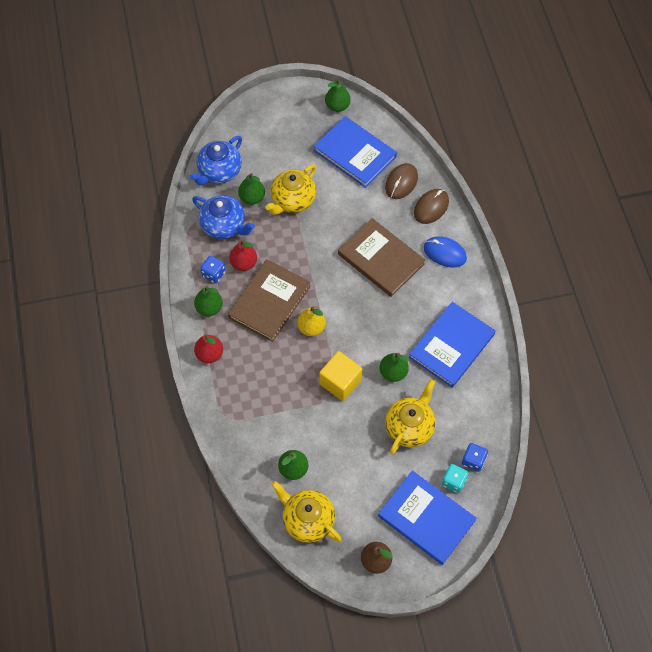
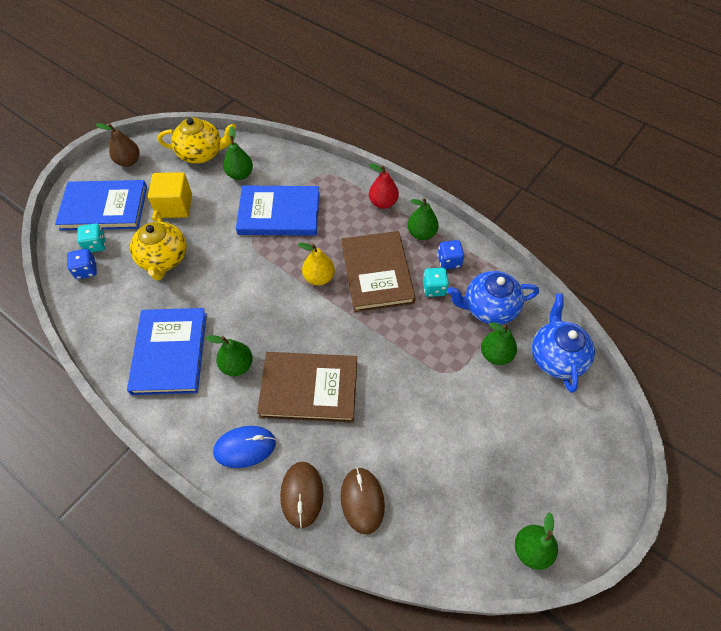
camera: 140 degrees right, 5 degrees down
(244, 263) = (434, 288): red pear -> turquoise dice
(293, 200) = (455, 383): yellow teapot -> none
(340, 382) = (254, 253): yellow cube -> yellow cube (175, 206)
(355, 154) = (447, 496): blue book -> blue book (279, 213)
(393, 372) = (211, 291): green pear -> green pear (237, 365)

